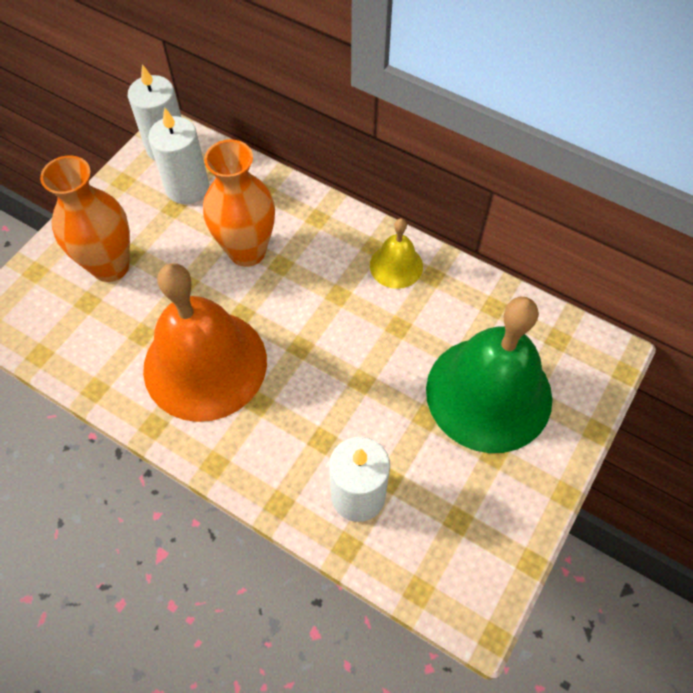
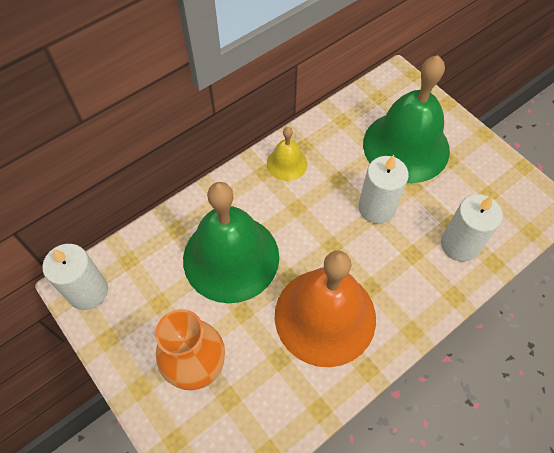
camera: 70 degrees left, 0 degrees up
(187, 187) = (143, 286): white candle -> white candle (376, 208)
(247, 251) = (231, 257): orange vase -> green bell

